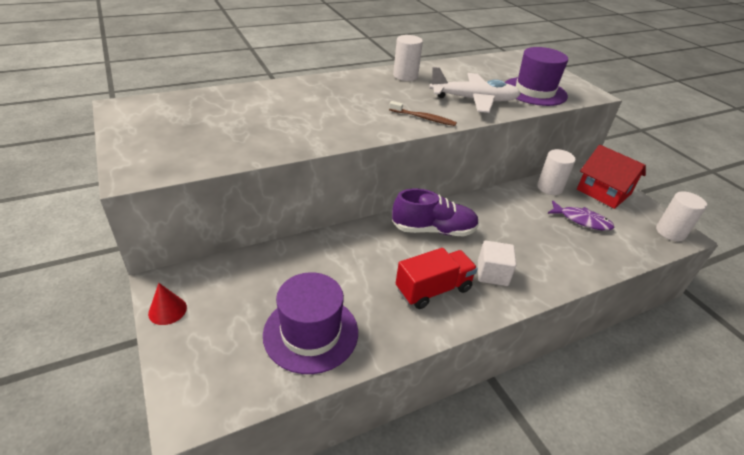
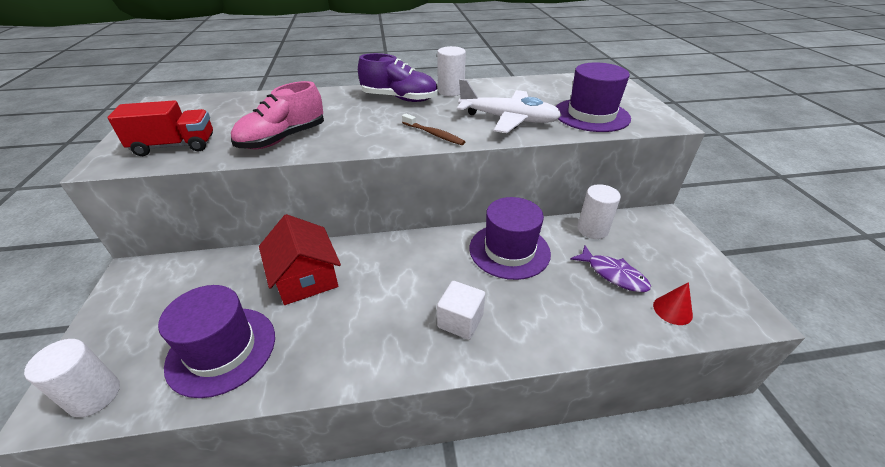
camera: 20 degrees right, 0 degrees up
(167, 310) = (116, 298): red cone -> red cone (672, 310)
(291, 134) = (283, 139): none -> pink shoe
(433, 230) = (424, 259): purple shoe -> purple shoe (399, 98)
(433, 289) = (380, 327): red truck -> red truck (175, 146)
(497, 213) = (509, 250): none -> purple hat
(603, 192) = (662, 243): red house -> red house (305, 277)
(670, 232) = (734, 309): white cylinder -> white cylinder (94, 396)

